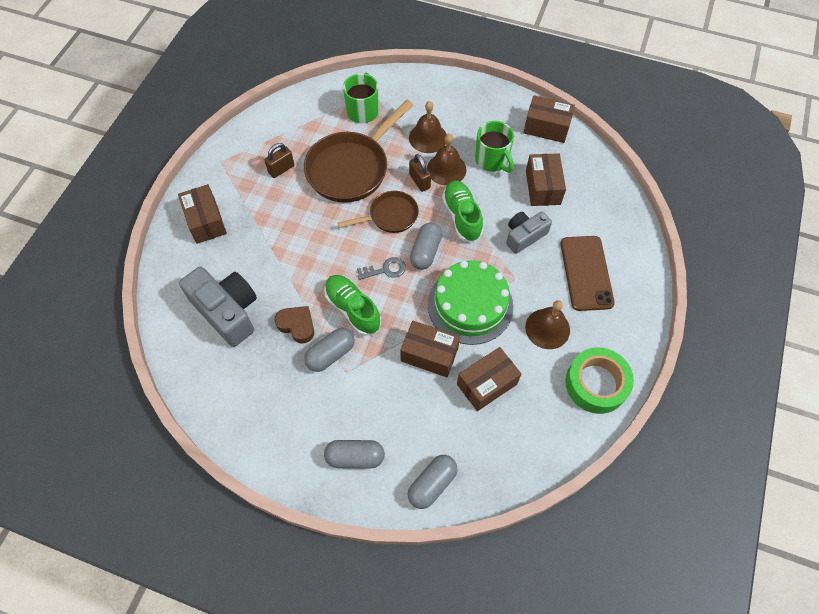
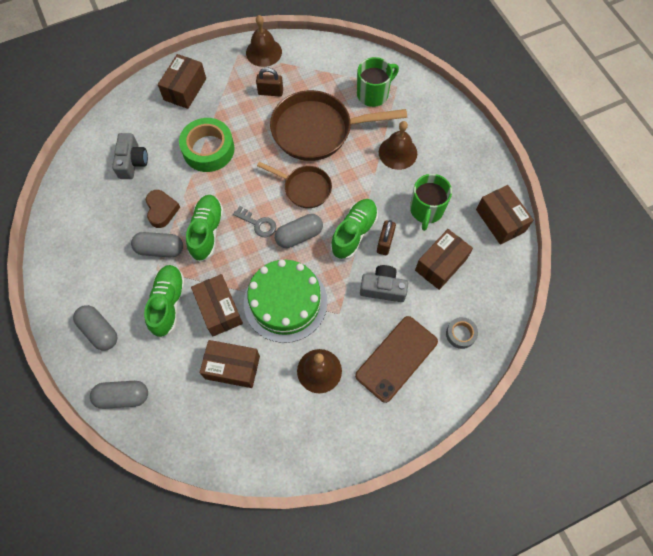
camera: 45 degrees right, 5 degrees up
(227, 311) = (132, 162): grey camera -> grey camera, size x0.61
(385, 386) = (168, 303): none -> green shoe
(419, 181) = (354, 180): brown padlock -> brown padlock (385, 243)
(446, 169) = (384, 188): brown bell -> brown bell (263, 52)
(596, 383) = (306, 444): green tape -> green tape (208, 149)
(606, 220) = (460, 334): none -> grey tape

